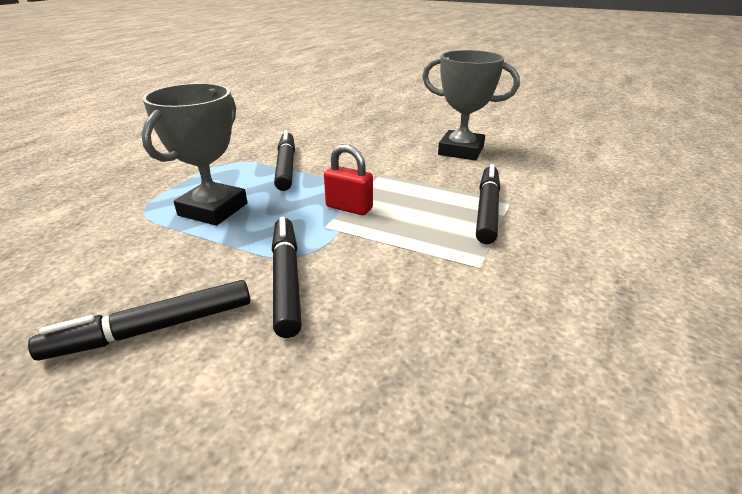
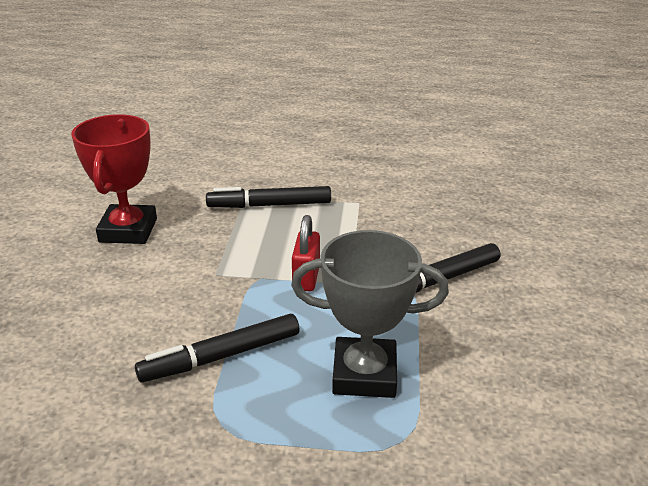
camera: 110 degrees left, 0 degrees up
(153, 329) = (540, 323): black marker -> none
(461, 151) = (128, 230): grey trophy -> red trophy

